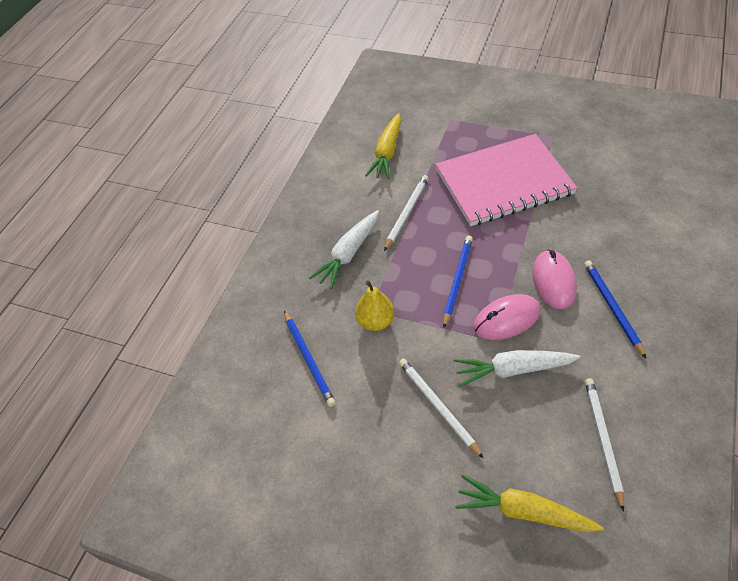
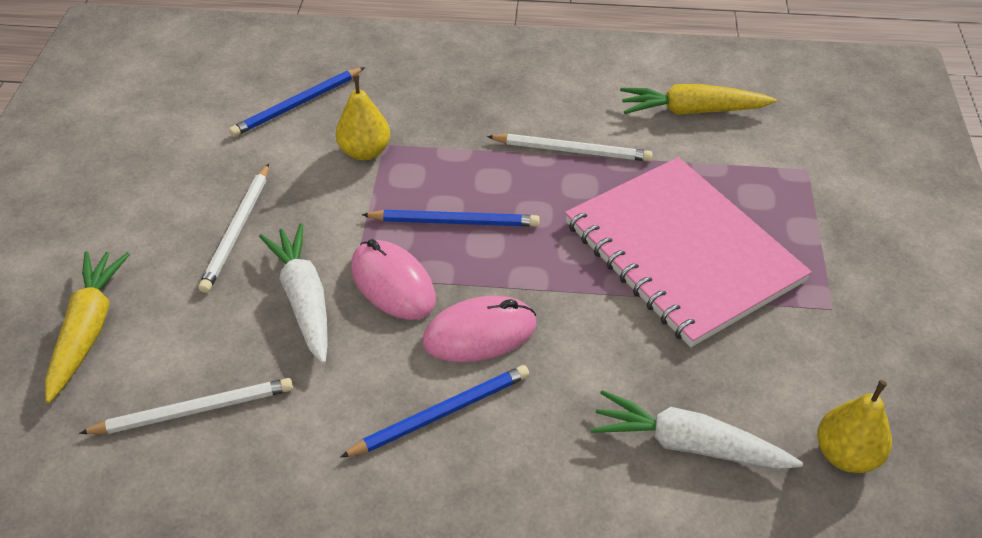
camera: 70 degrees right, 5 degrees down
(348, 254) = (475, 107): white carrot -> white carrot (687, 444)
(438, 407) = (238, 230): white pencil -> white pencil turned 150 degrees clockwise
(644, 155) = (846, 455): none -> yellow pear

